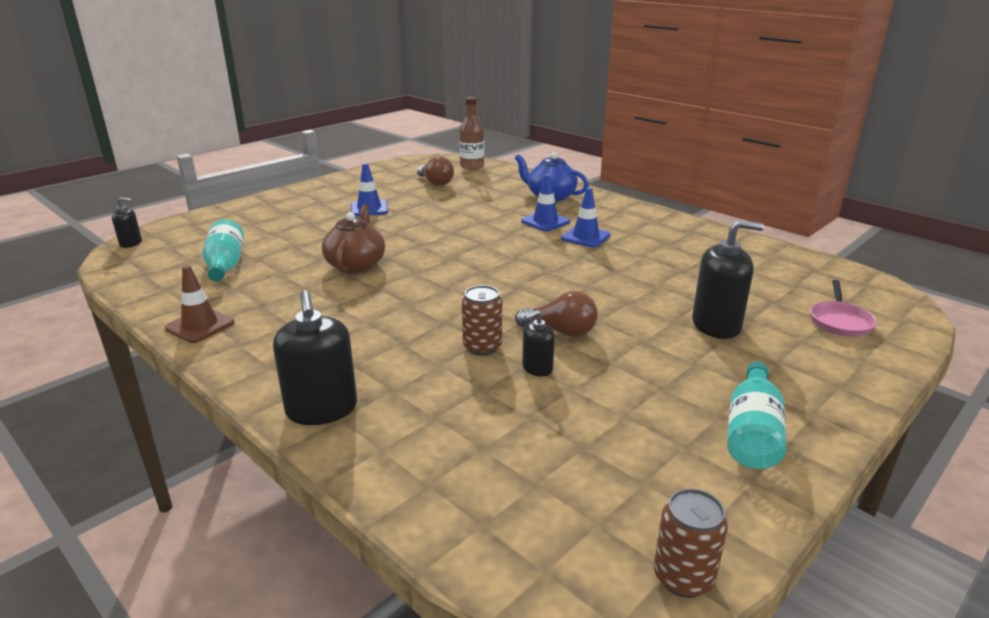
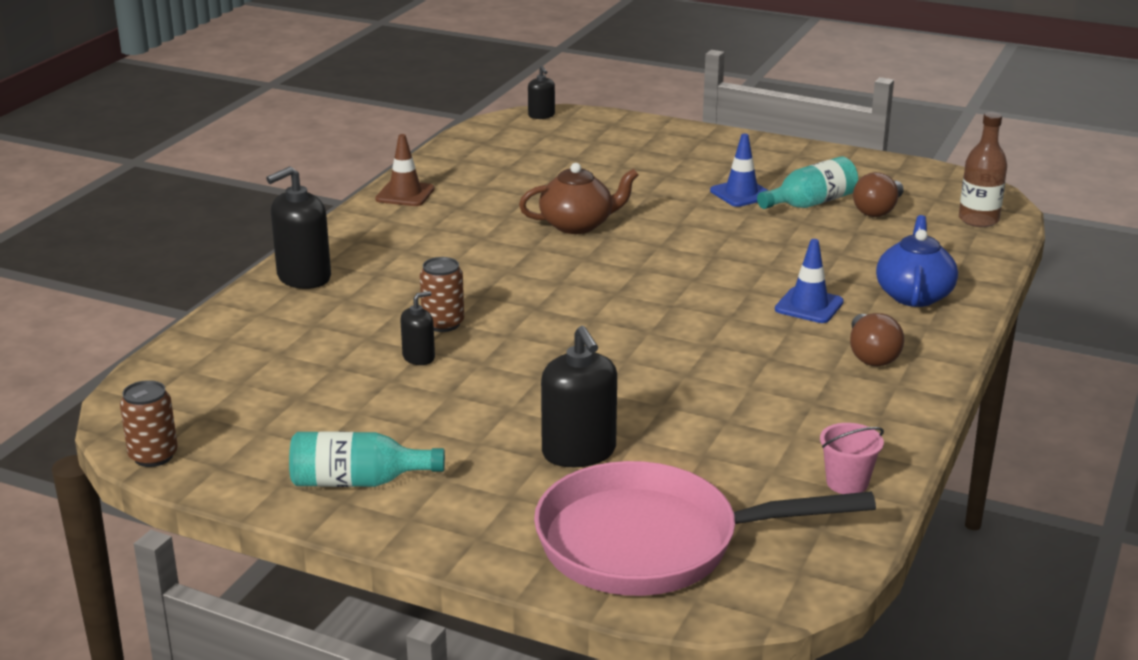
camera: 70 degrees right, 0 degrees up
(225, 265) = (527, 168): turquoise bottle -> turquoise bottle (810, 203)
(537, 368) = (419, 357): black soap dispenser -> black soap dispenser turned 105 degrees clockwise
(561, 332) = (500, 359): brown light bulb -> brown light bulb (871, 355)
(585, 237) = (780, 340): blue traffic cone -> none
(764, 253) = (847, 483): none -> pink bucket
(839, 321) = (652, 543): pink pan -> pink pan, size x2.31

